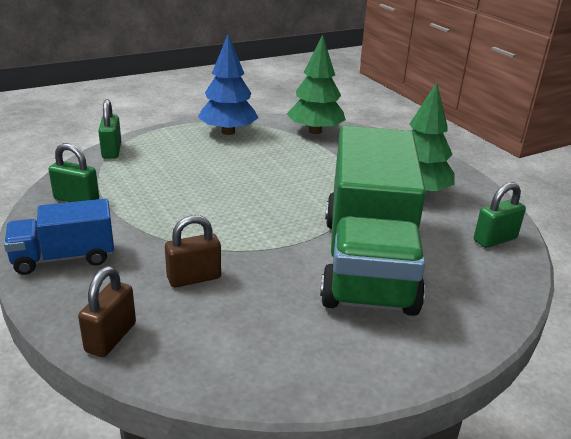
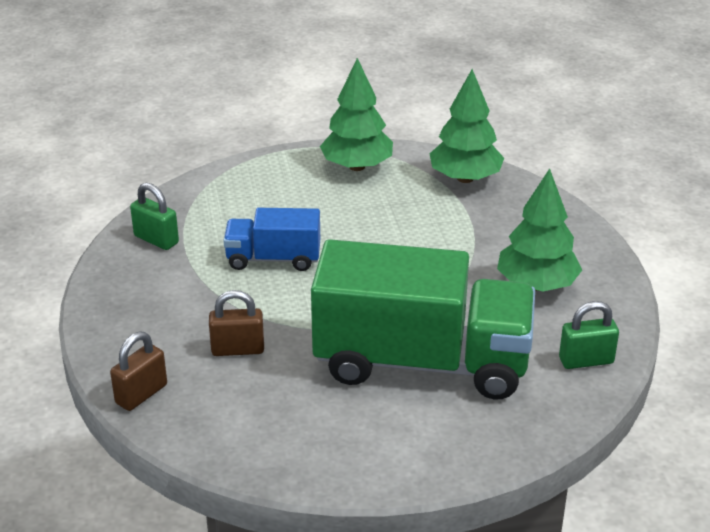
camera: 20 degrees right, 5 degrees up
(64, 257) = (125, 306): blue truck -> blue truck (273, 258)
(111, 151) = (213, 178): green padlock -> none
(228, 132) = (357, 166): blue tree -> green tree
(367, 262) = (422, 362): green truck -> green truck turned 105 degrees counterclockwise

